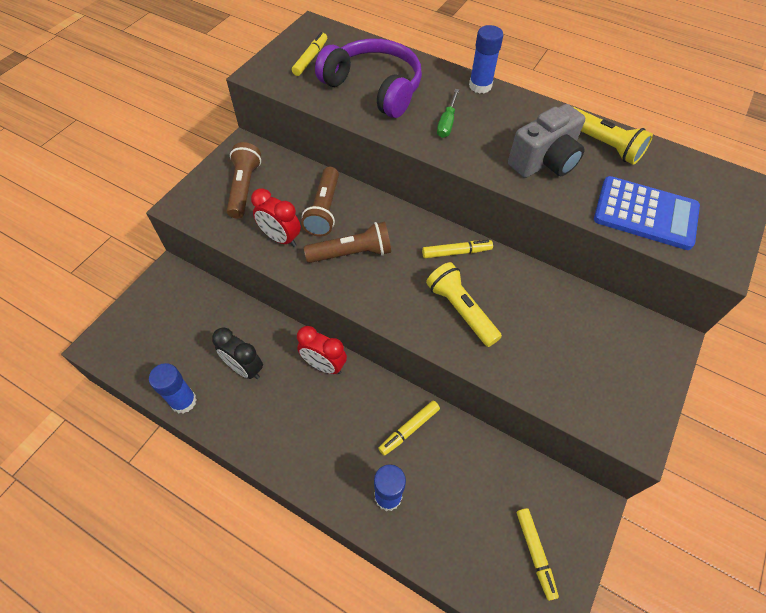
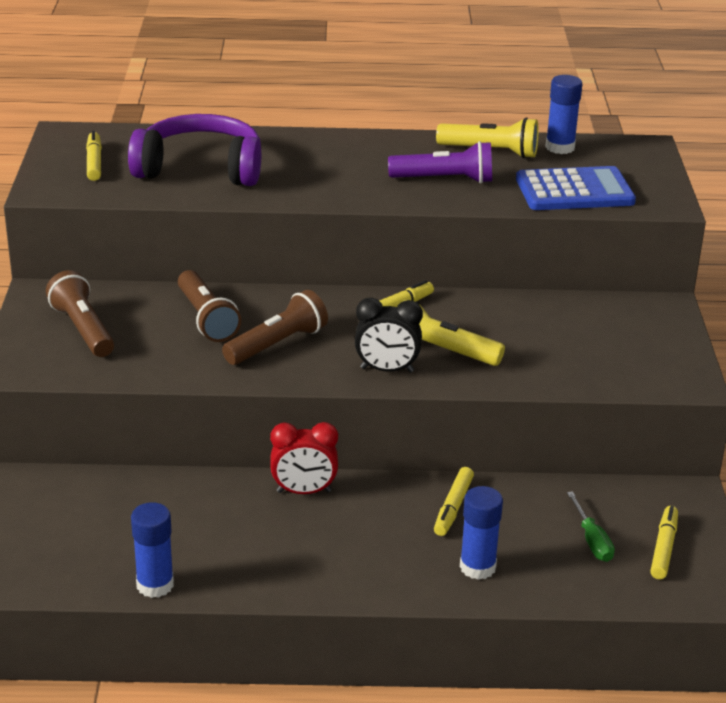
camera: 30 degrees left, 25 degrees down
(244, 368) = (206, 529): black clock -> black clock (387, 370)
(280, 238) = (177, 358): red clock -> none
(447, 123) = (313, 176): green screwdriver -> green screwdriver (592, 540)
(480, 86) = (320, 137): blue glue stick -> blue glue stick (560, 147)
(535, 553) = (663, 548): yellow marker -> yellow marker turned 120 degrees counterclockwise
(544, 162) = (444, 179): grey camera -> purple flashlight

